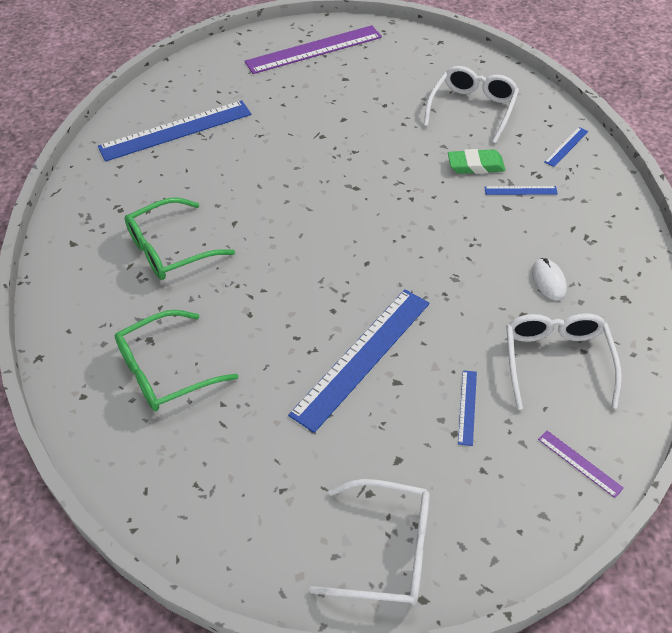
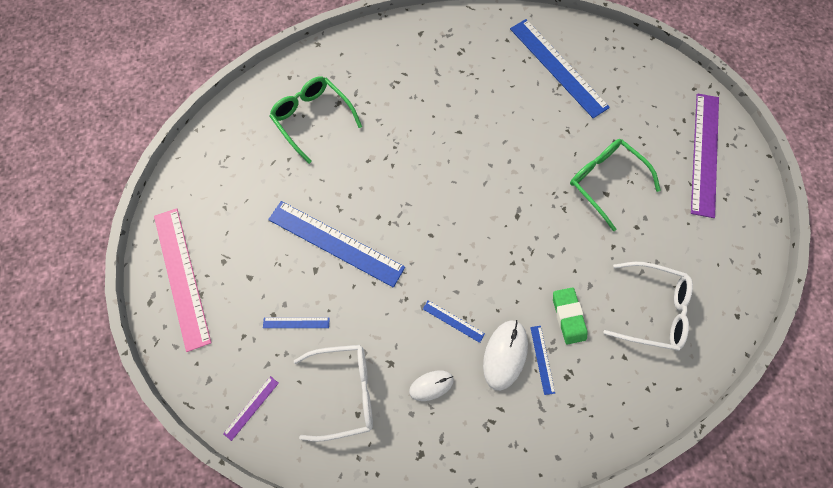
camera: 80 degrees right, 20 degrees up
(170, 249) = (424, 95): green glasses -> green glasses (605, 182)
(314, 50) = (704, 153): purple ruler -> purple ruler turned 45 degrees clockwise
(386, 551) = (182, 277): white glasses -> pink ruler
(515, 217) = (505, 354): none -> white mouse
(566, 146) = (617, 405): blue ruler -> blue ruler (453, 321)

